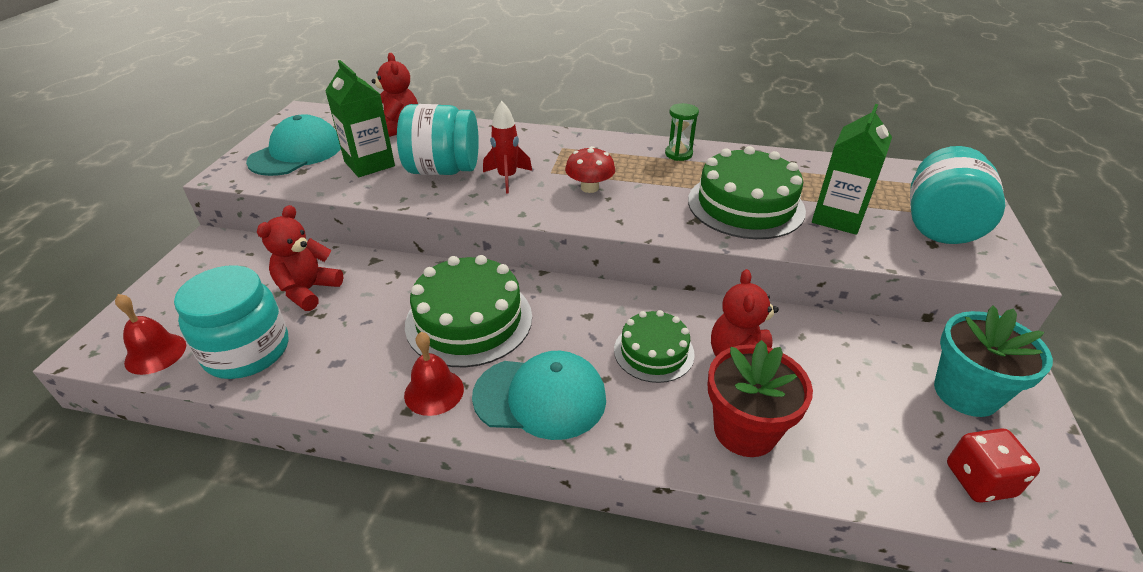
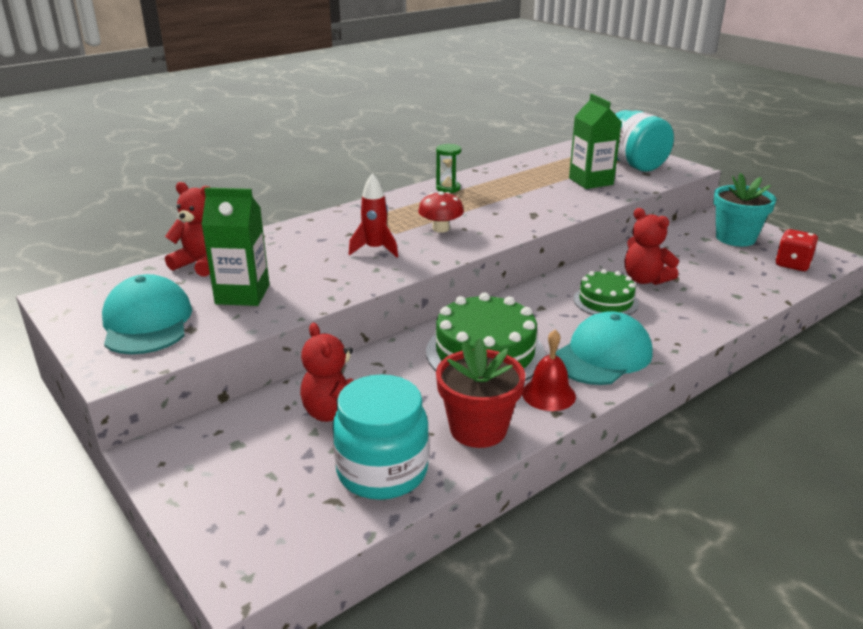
camera: 50 degrees left, 10 degrees down
(155, 353) = (310, 530): red bell -> none
(443, 170) = (315, 268): turquoise jar -> none
(745, 205) = (540, 196): green cake -> none
(745, 430) = (702, 304): red flower pot -> red flower pot (478, 429)

